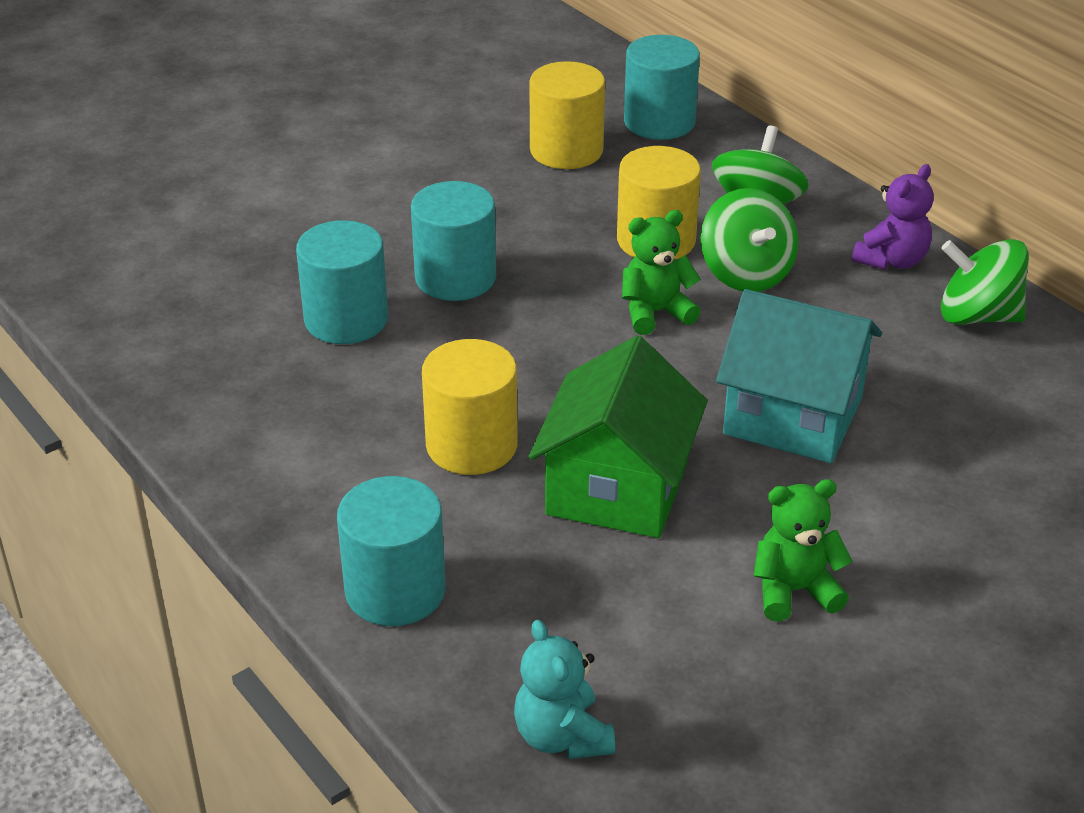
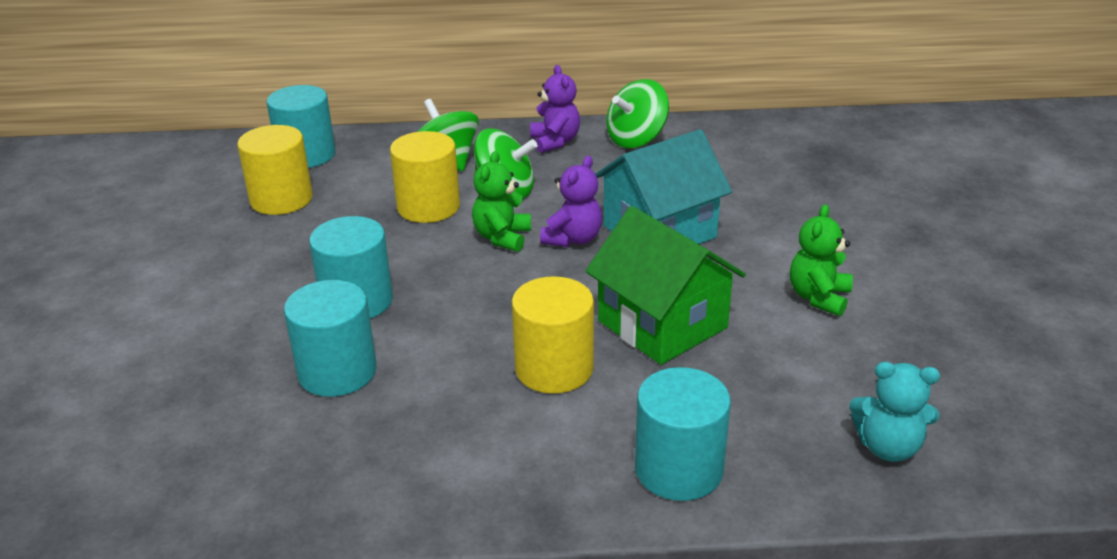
camera: 55 degrees left, 5 degrees down
(707, 360) = (573, 239): none -> purple teddy bear

